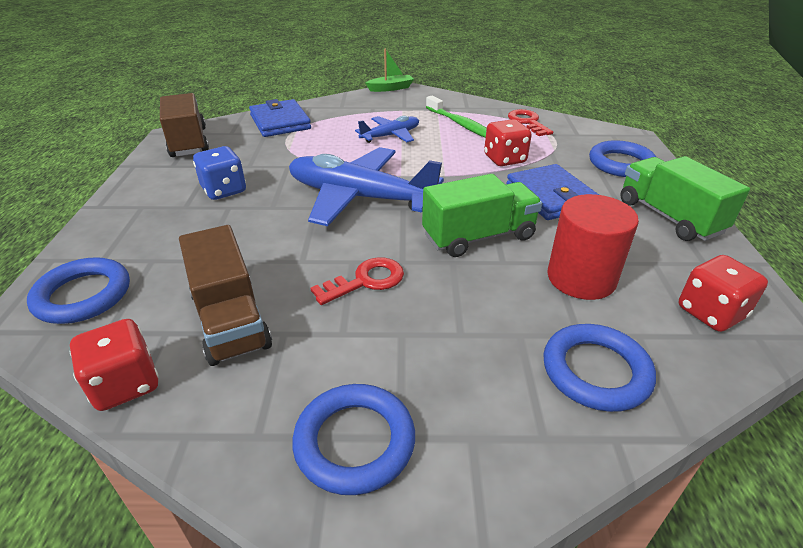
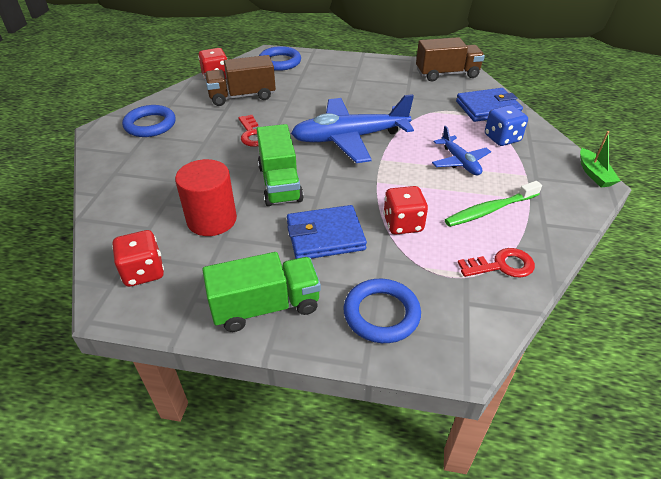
camera: 100 degrees right, 5 degrees up
(224, 190) = (372, 89): blue dice -> blue dice (502, 138)
(359, 197) = (349, 138): blue plane -> blue plane turned 135 degrees counterclockwise
(595, 371) = (136, 200): blue ring -> none

